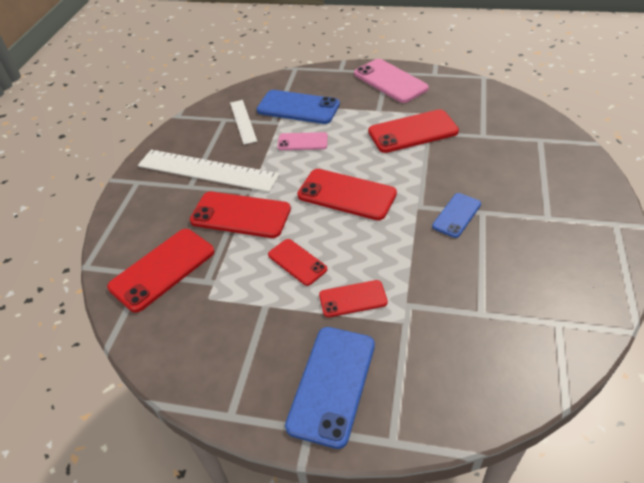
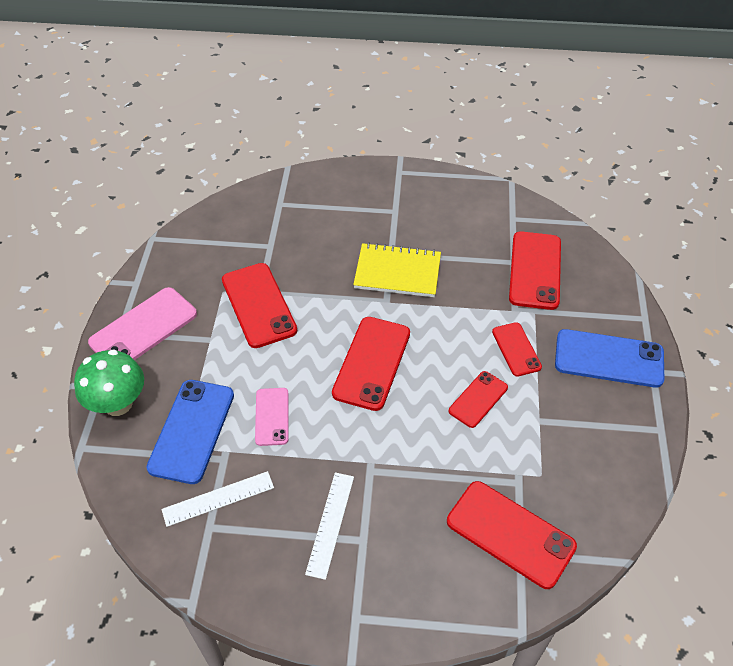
camera: 100 degrees left, 5 degrees up
(207, 171) = (330, 524): white ruler -> white ruler, size x0.55
(240, 215) = (413, 466): red phone -> red phone (535, 270)
(326, 77) = (118, 403): none -> green mushroom
(456, 215) = (397, 272): blue phone -> yellow notebook

